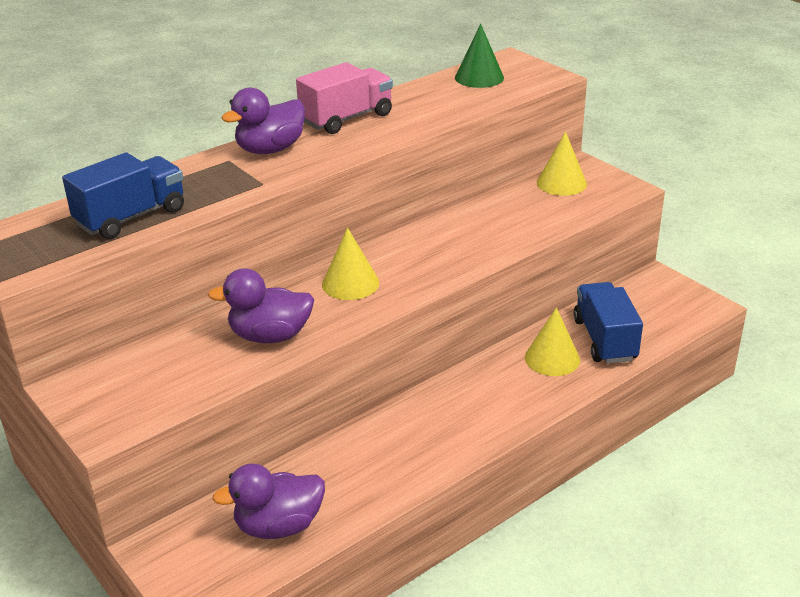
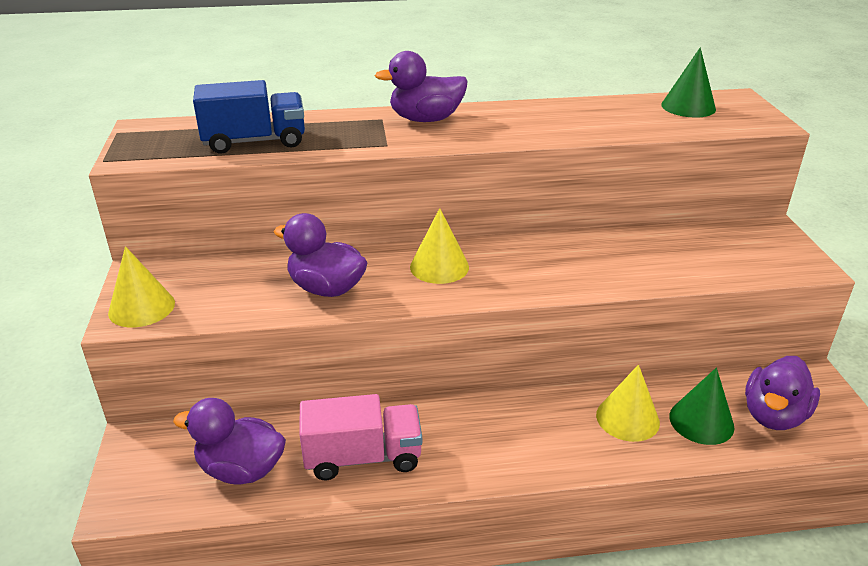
camera: 30 degrees right, 0 degrees up
(347, 119) = (520, 111): pink truck -> pink truck (363, 457)
(561, 183) = (735, 239): yellow cone -> yellow cone (141, 307)
(604, 340) = (701, 421): blue truck -> green cone
(649, 316) = (773, 415): none -> purple duck

